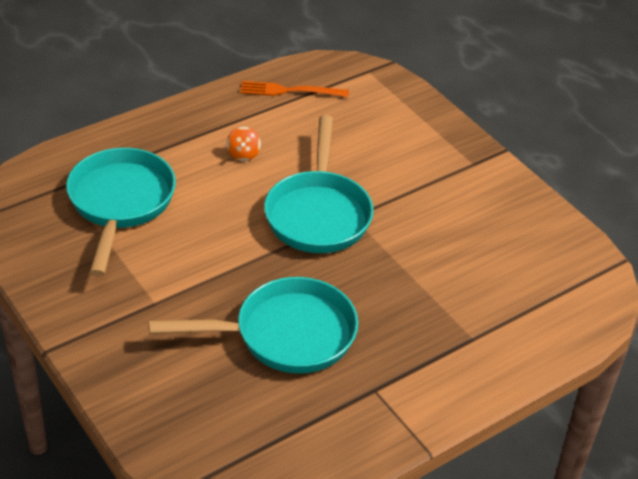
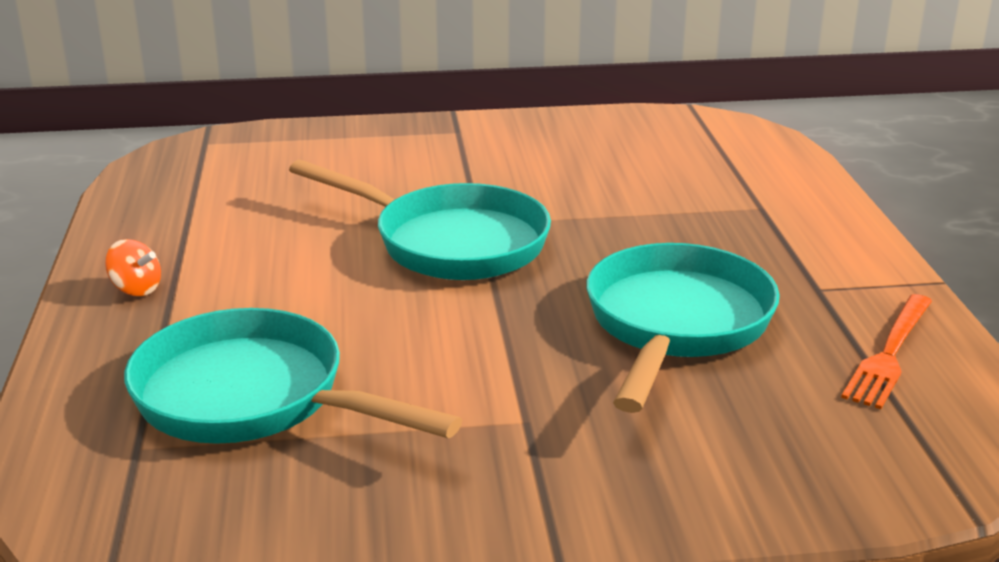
camera: 60 degrees left, 15 degrees down
(243, 154) = (262, 265): orange spinning top -> orange spinning top (136, 289)
(289, 91) = (171, 200): orange fork -> orange fork (889, 353)

